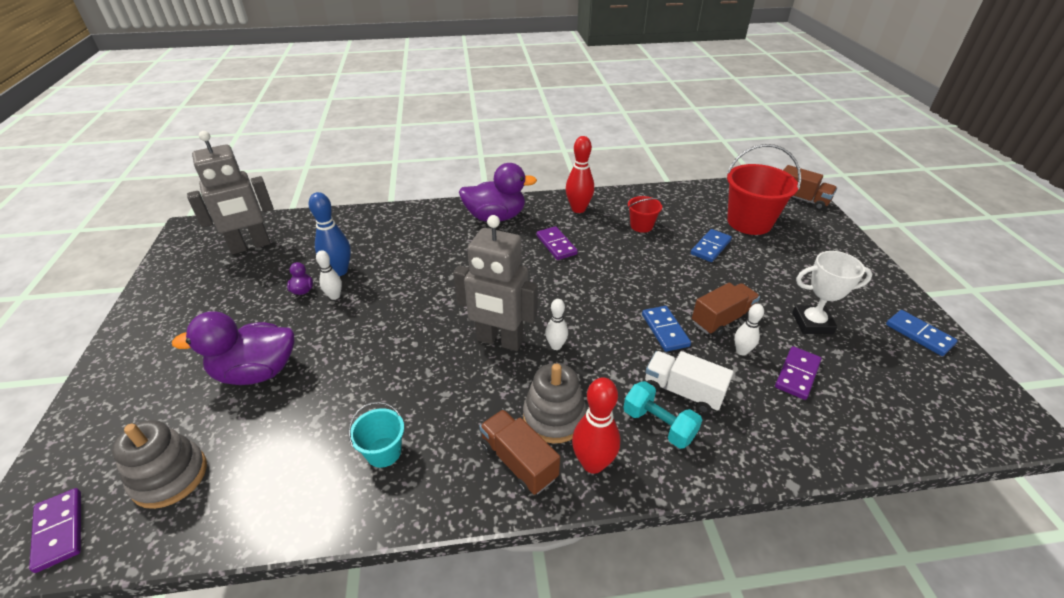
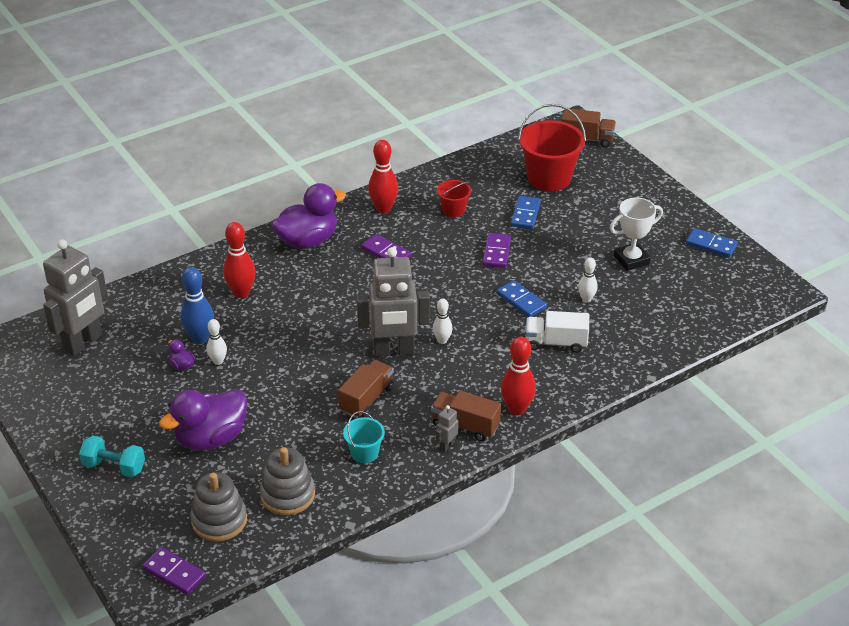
camera: 25 degrees left, 0 degrees up
(407, 243) = (241, 293): none -> red bowling pin
(480, 482) = (446, 446): none -> grey robot
(554, 417) = (472, 390): grey stacking toy -> grey stacking toy (287, 495)
(658, 425) = (549, 370): turquoise dumbbell -> turquoise dumbbell (114, 467)
(722, 319) = (562, 278): brown truck -> brown truck (367, 399)
(797, 374) = (632, 304): purple domino -> purple domino (497, 252)

